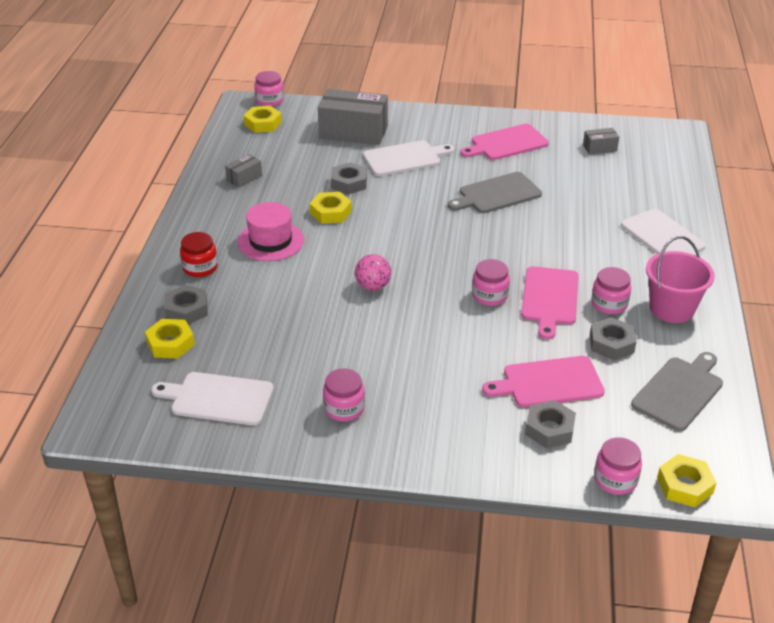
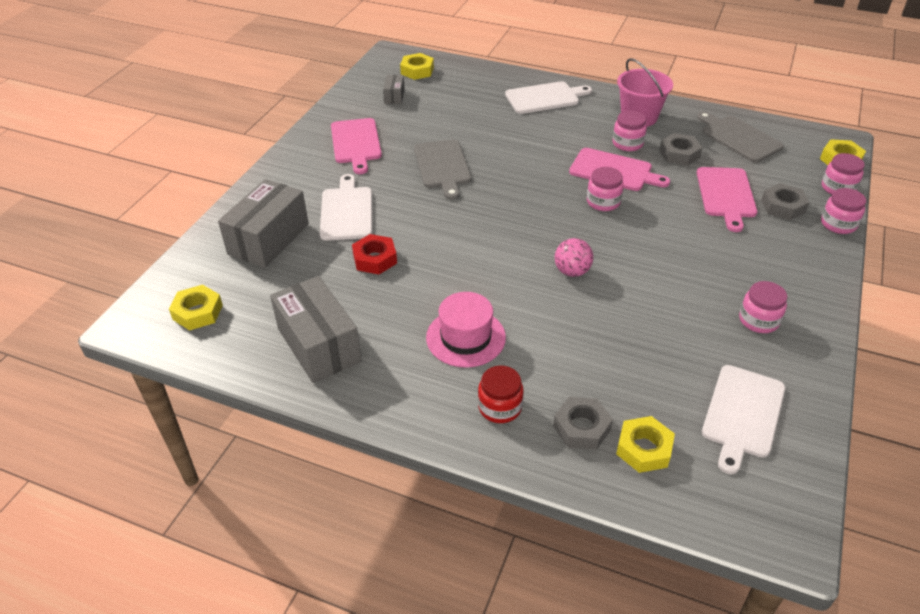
camera: 75 degrees left, 5 degrees up
(244, 178) = (319, 345): grey box -> grey box, size x2.13
(269, 101) = (143, 299): pink jar -> pink jar (838, 224)
(331, 212) = (427, 281): yellow nut -> yellow nut (417, 71)
(349, 183) = (375, 259): grey nut -> red nut

